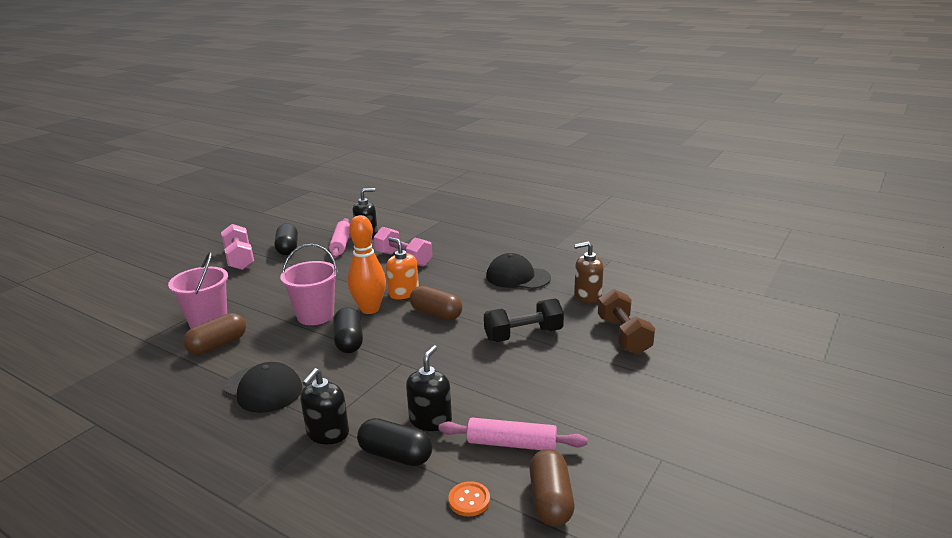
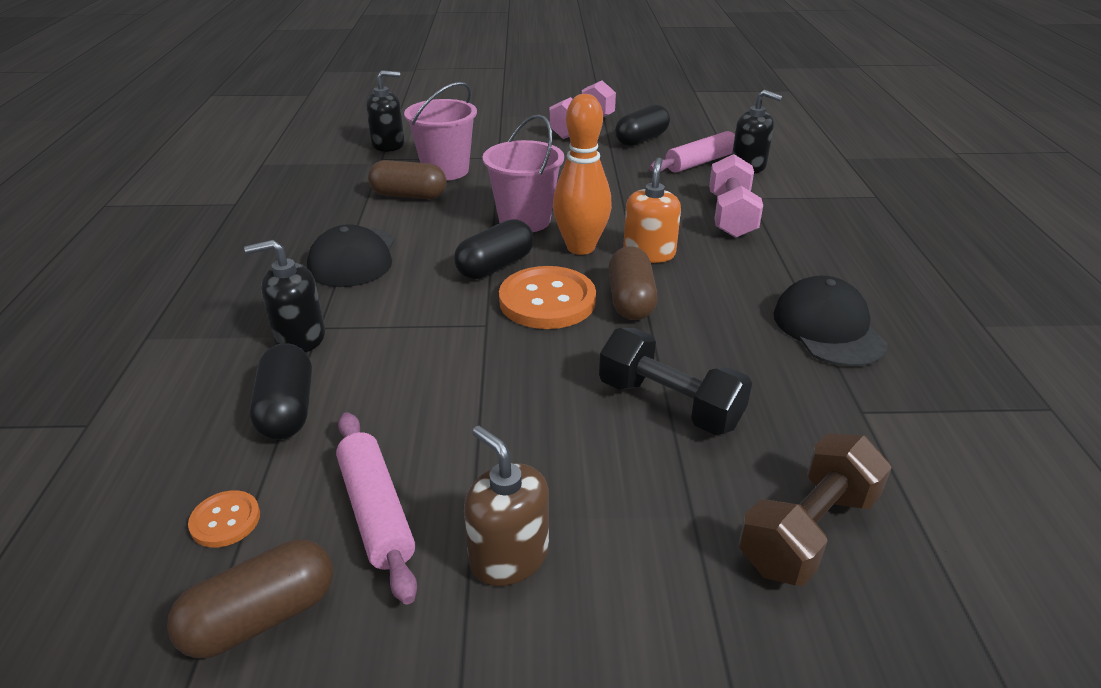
camera: 55 degrees right, 10 degrees up
(404, 337) = (547, 301): none -> orange button
(430, 420) = (379, 406): black soap dispenser -> black soap dispenser (388, 145)
(587, 296) = (880, 429): brown soap dispenser -> brown soap dispenser (509, 556)

